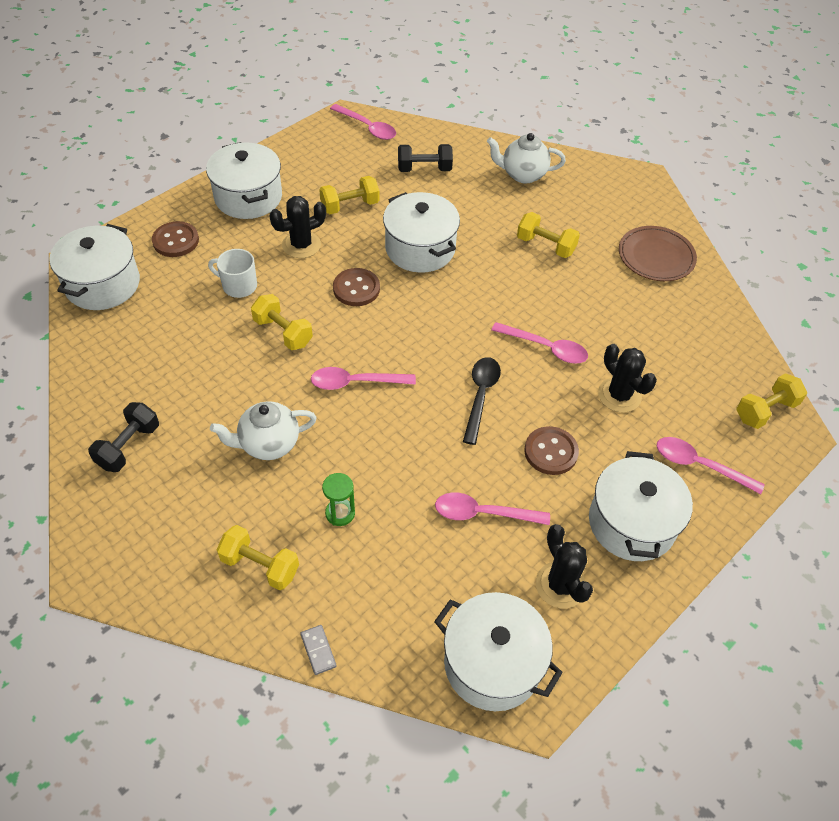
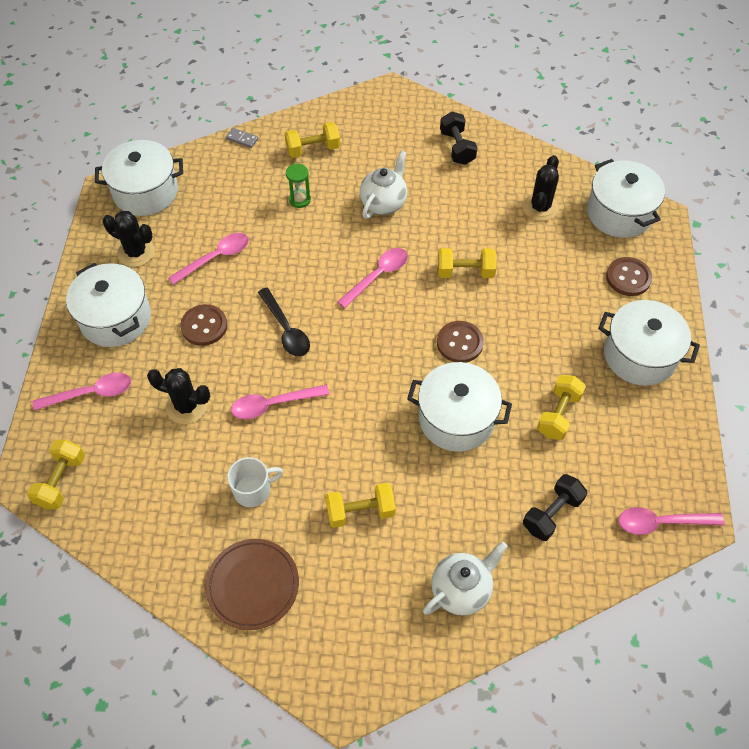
camera: 140 degrees right, 5 degrees up
(238, 286) = (538, 280): white mug -> white mug (253, 490)
(301, 245) = (544, 346): black cactus -> black cactus (540, 207)

